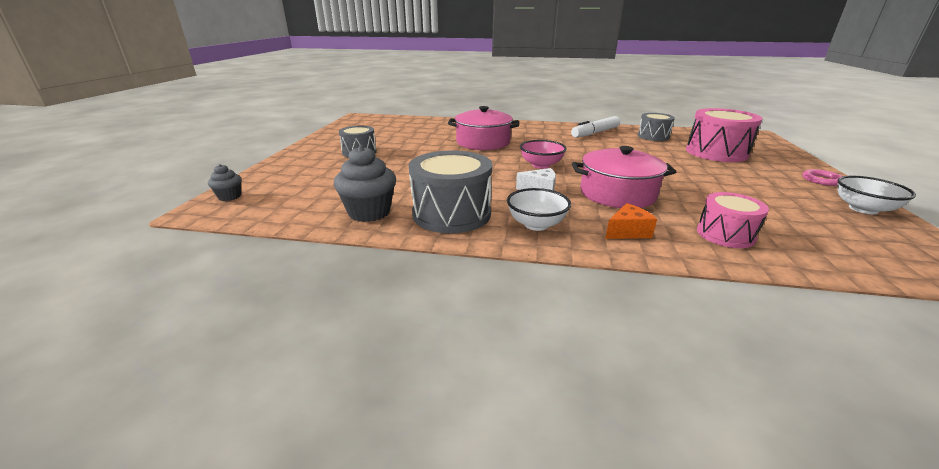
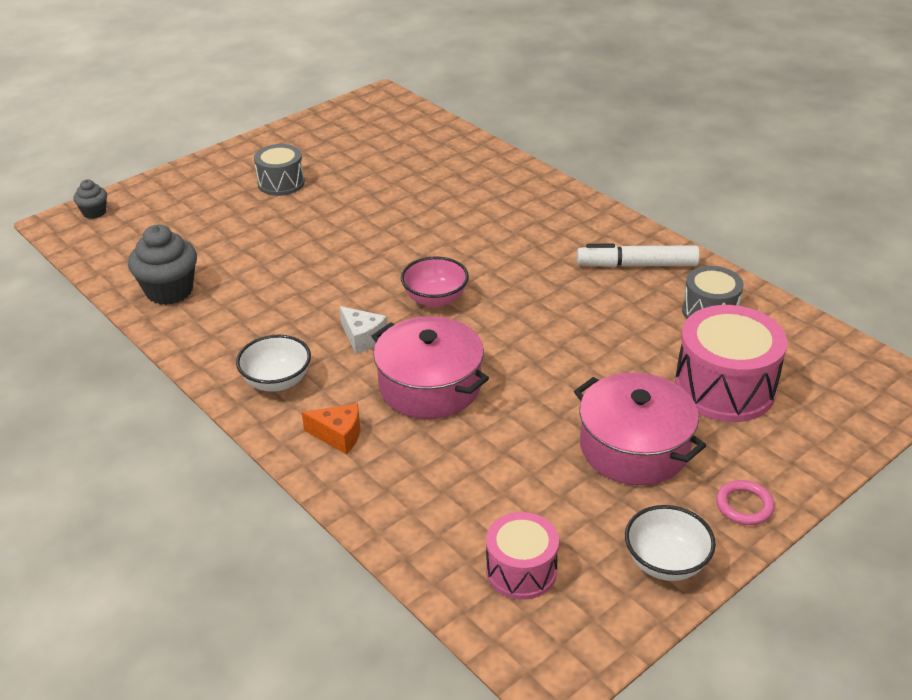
camera: 40 degrees right, 10 degrees up
(451, 214) = (229, 328): grey drum -> none
(483, 142) = (444, 221): pink pot -> pink pot (634, 447)
(725, 234) = (422, 492): pink drum -> pink drum (521, 570)

